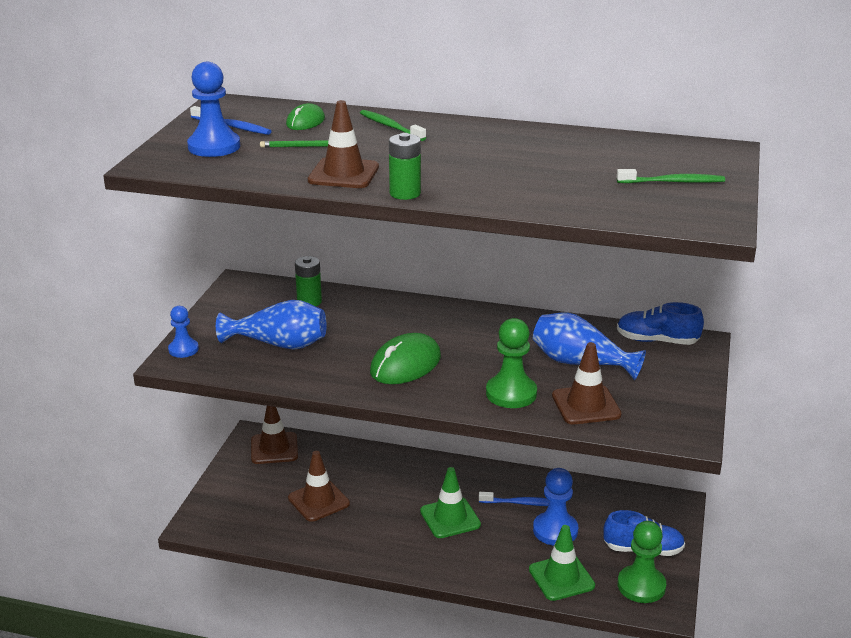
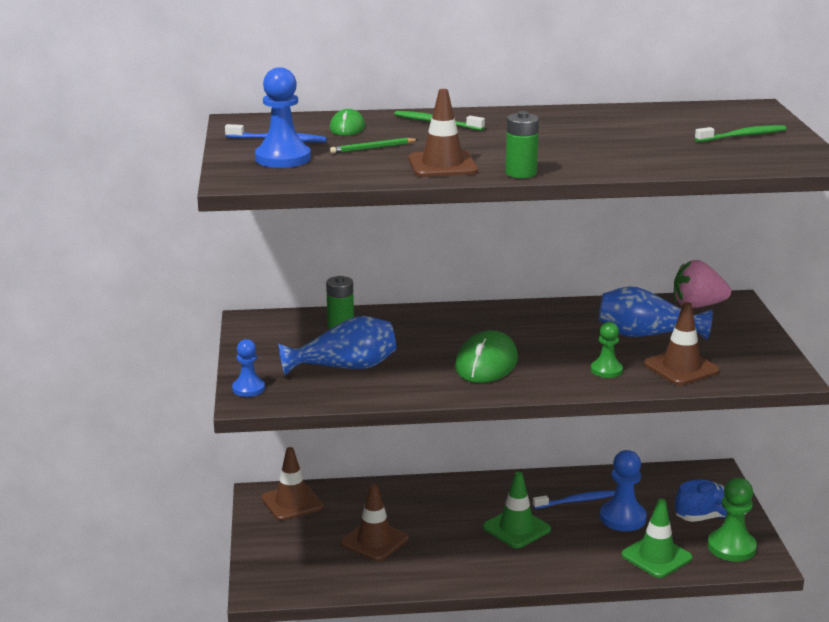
camera: 20 degrees left, 5 degrees down
(511, 393) = (606, 370): green pawn -> green pawn, size x0.62
(657, 341) = (697, 306): blue shoe -> pink strawberry

